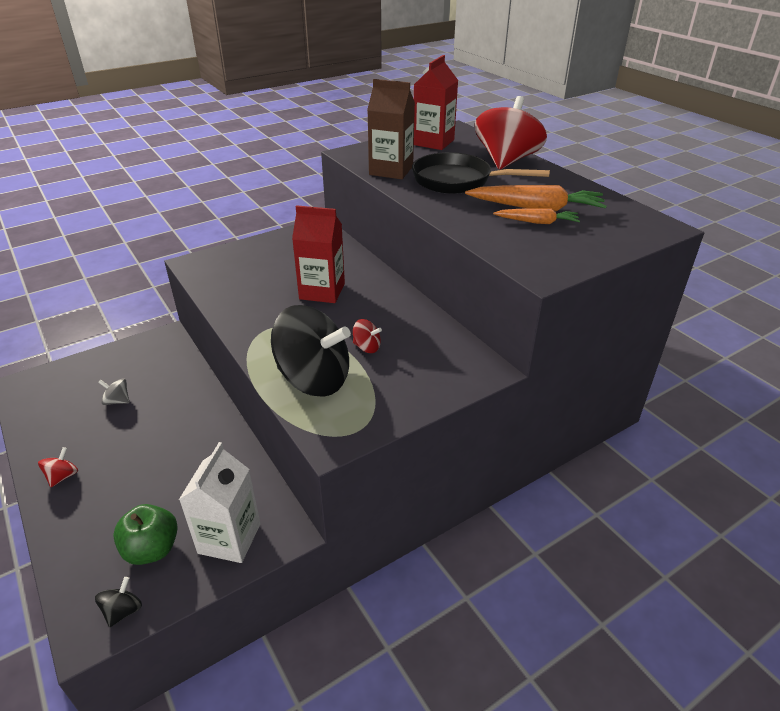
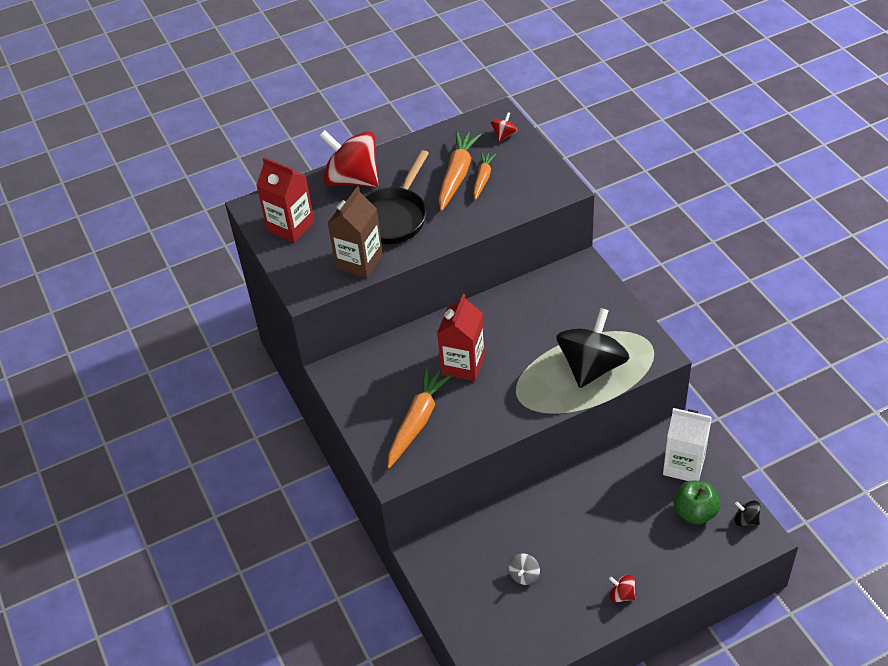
camera: 80 degrees left, 10 degrees up
(252, 271) = (417, 421): none -> orange carrot
(367, 347) = (552, 334): red spinning top -> red spinning top (504, 135)

